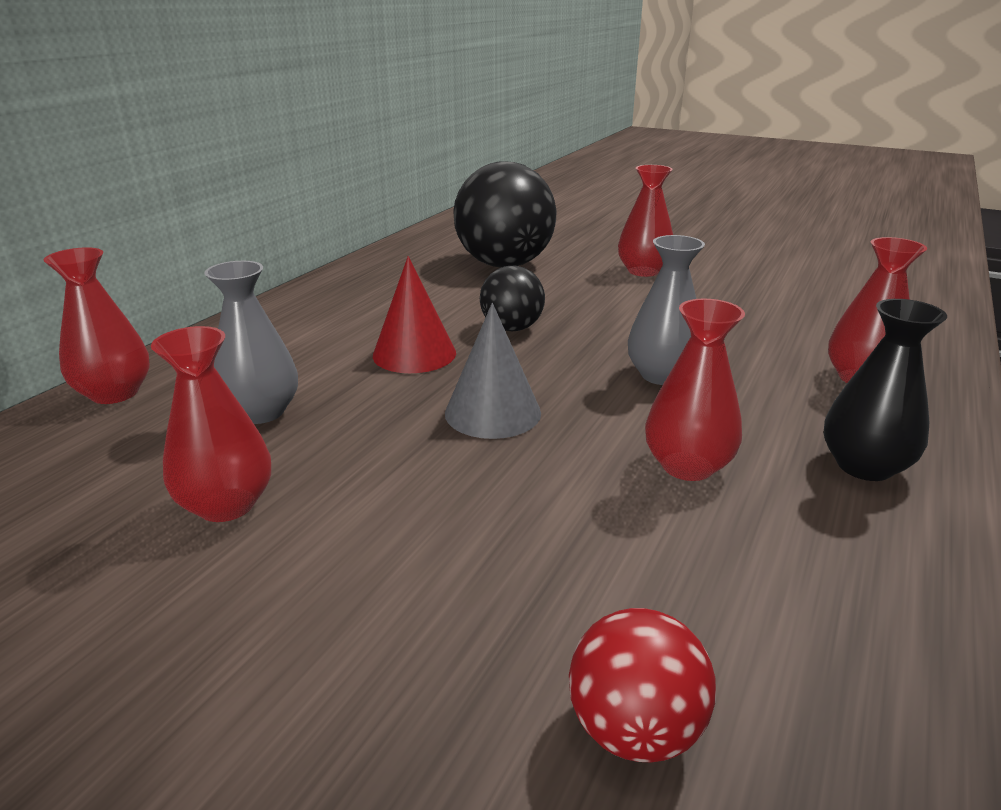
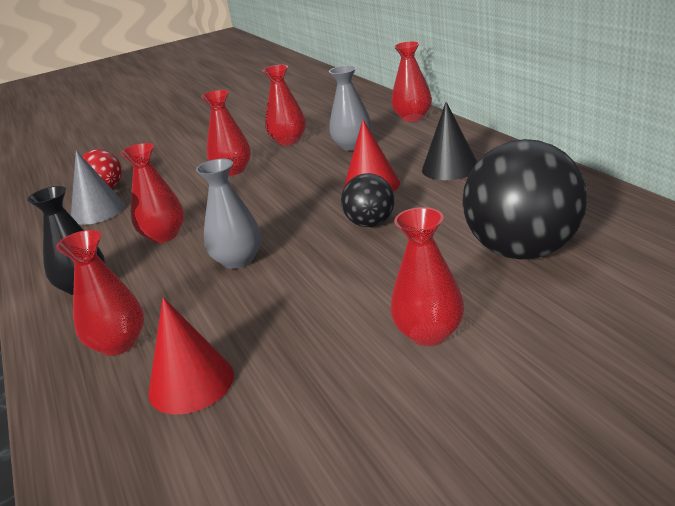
camera: 130 degrees right, 0 degrees up
(340, 321) = (450, 168): none -> black cone
(411, 514) = (233, 170): none -> red vase
(492, 412) = (276, 197): grey cone -> grey cone (98, 211)
(821, 325) = (191, 383): none -> red cone

